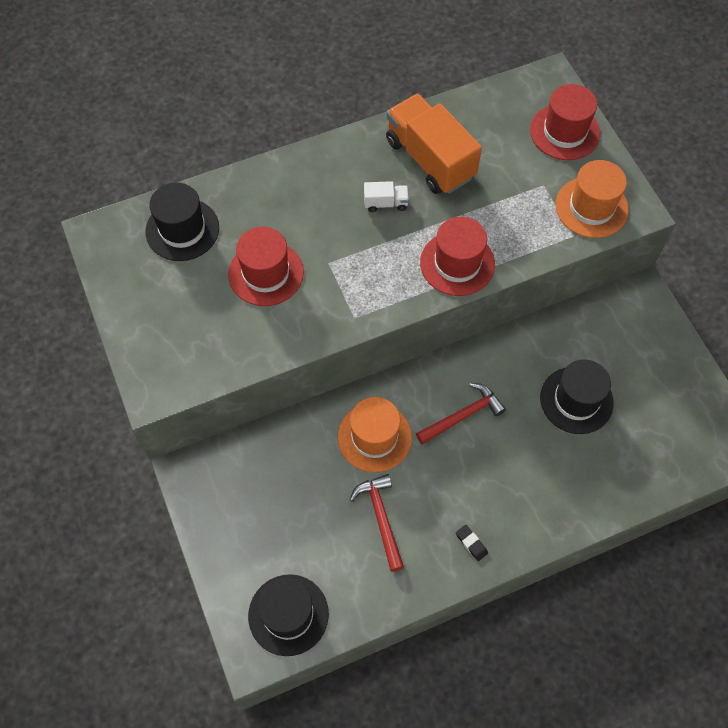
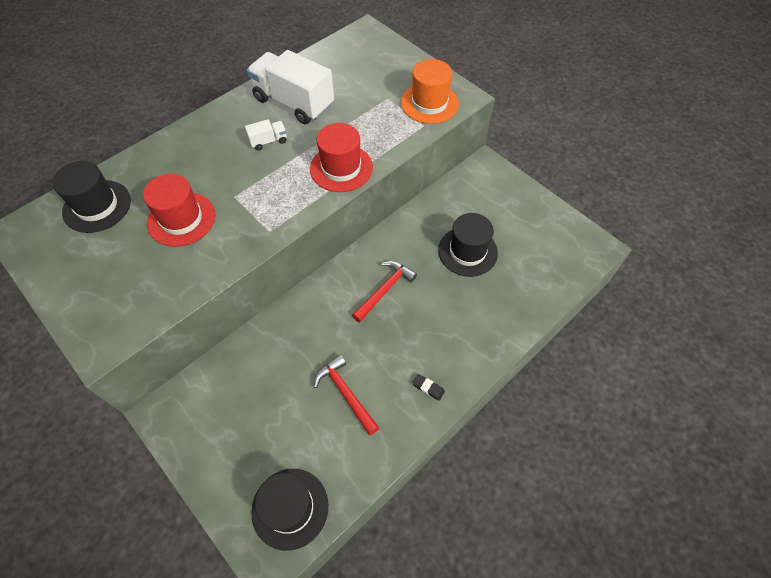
camera: 20 degrees left, 5 degrees down
(374, 437) = (318, 329): orange hat -> none
(430, 159) = (293, 103): orange truck -> white truck
(564, 132) = (390, 61): red hat -> none

